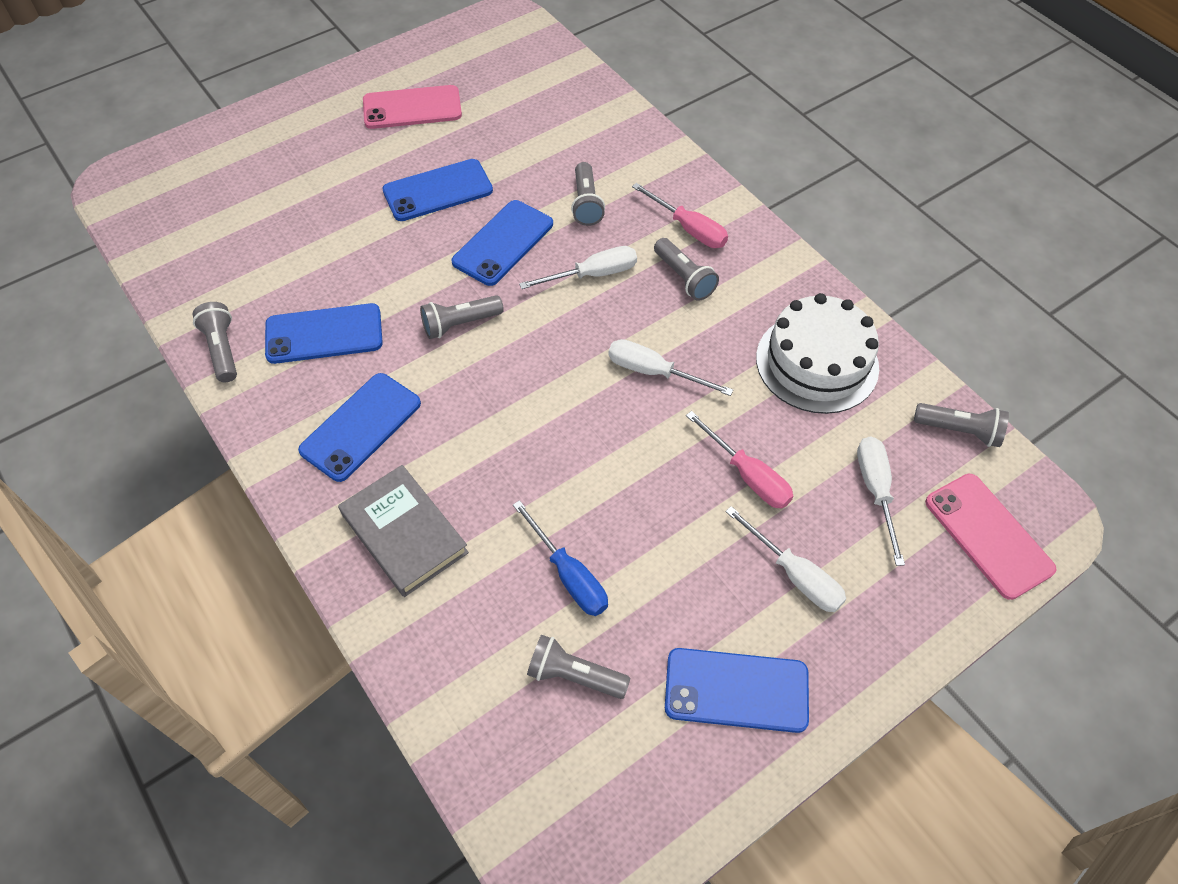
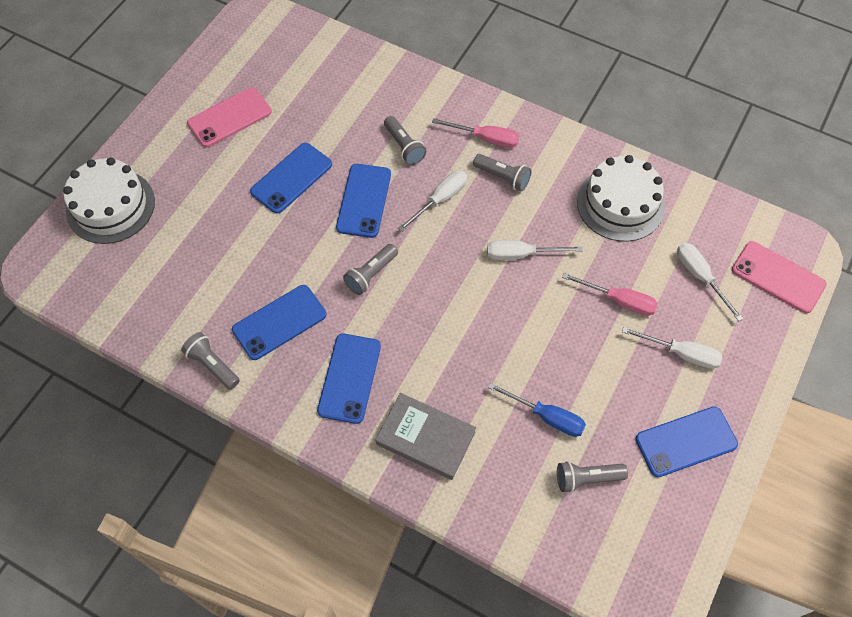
camera: 25 degrees left, 5 degrees up
(231, 150) = (110, 206): none -> white cake
(959, 431) = (728, 215): grey flashlight -> none

